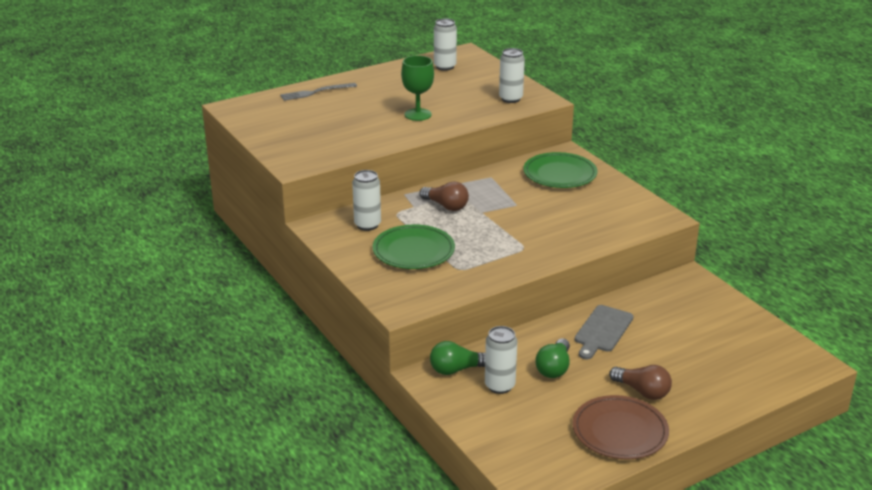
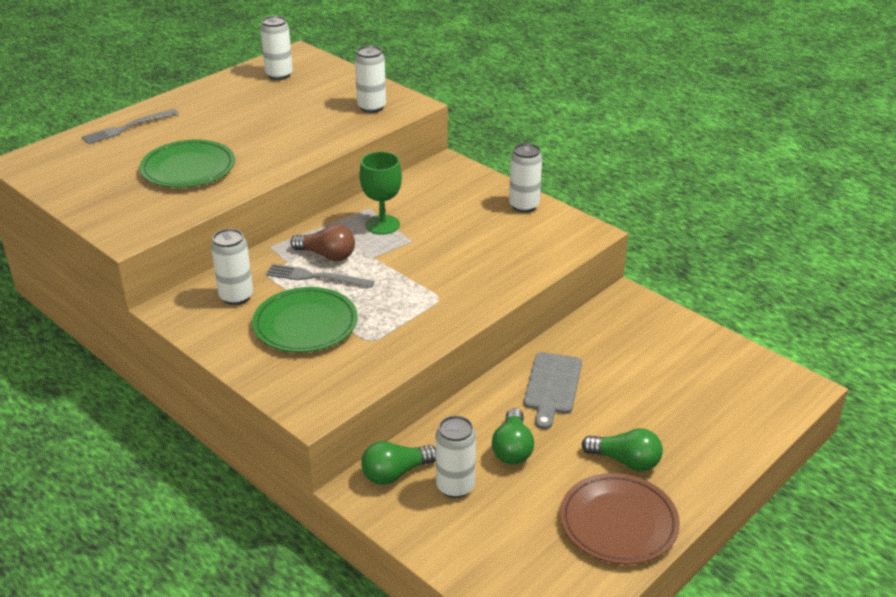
camera: 15 degrees left, 5 degrees up
(418, 114) = (265, 142): green goblet -> green goblet (382, 225)
(432, 220) = (316, 277): none -> grey fork
(560, 174) = (449, 193): green plate -> green plate (188, 169)
(618, 191) = (524, 206): none -> white can
(642, 391) = (625, 461): brown light bulb -> green light bulb

